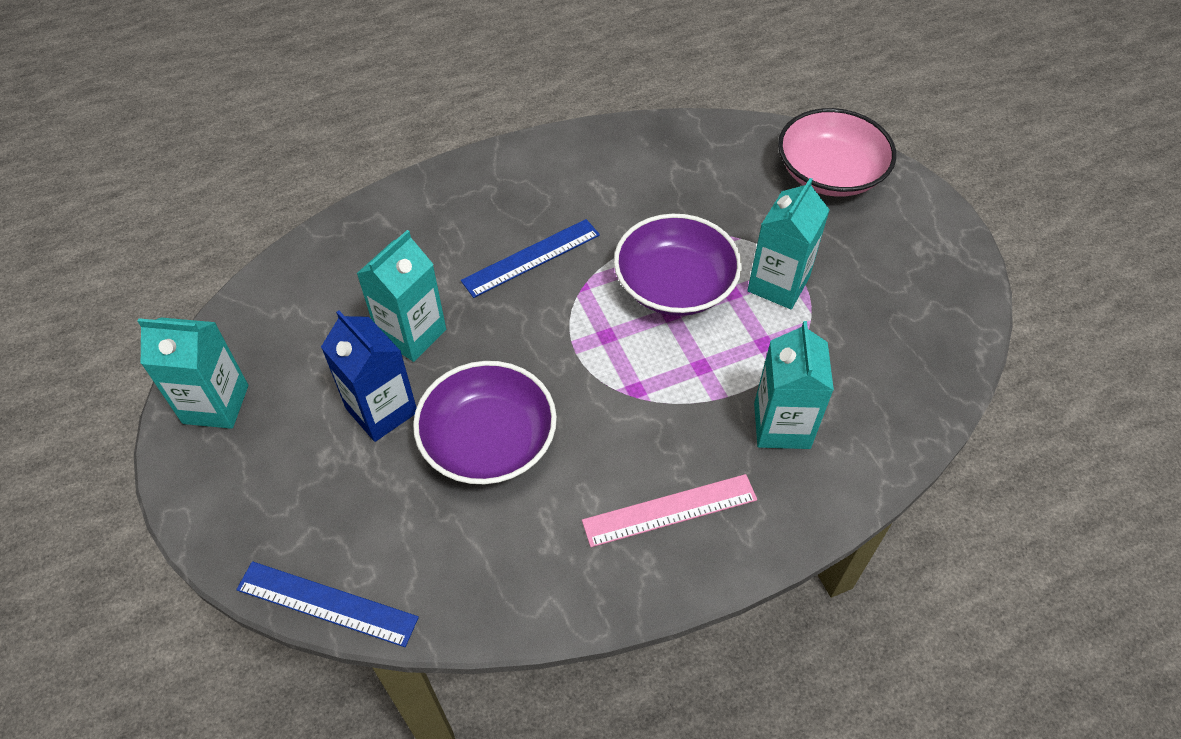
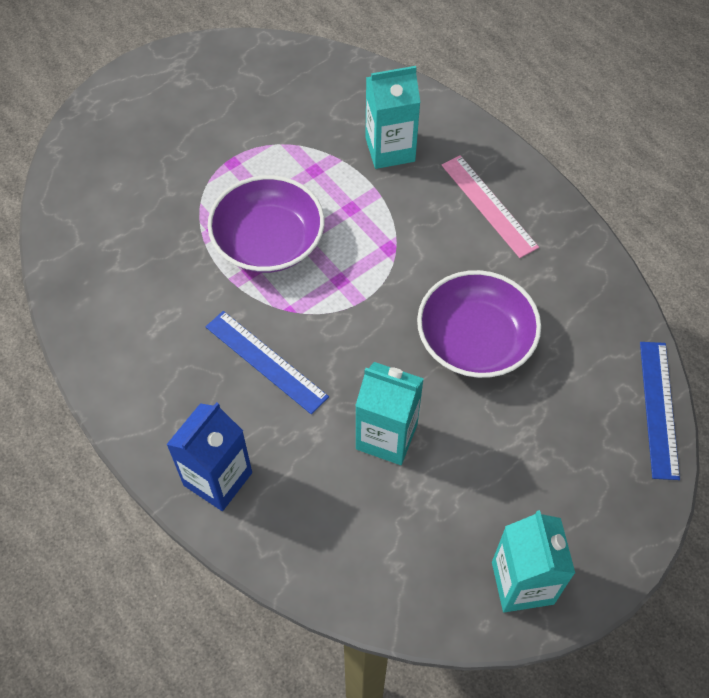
camera: 105 degrees left, 5 degrees up
(381, 410) = (476, 432): blue carton -> blue carton (218, 479)
(778, 284) = (248, 169): turquoise carton -> none
(830, 173) = (103, 148): pink bowl -> none

